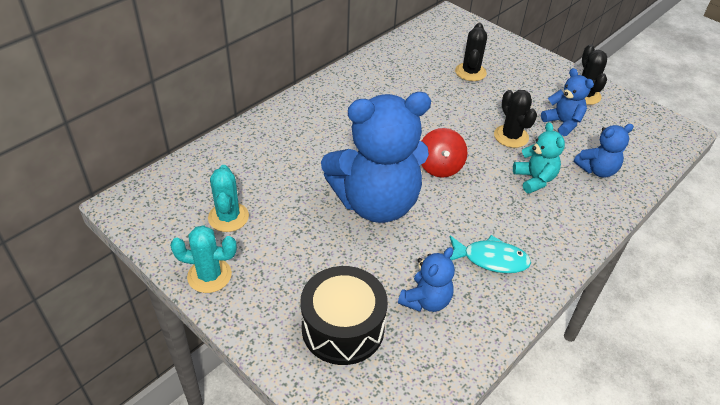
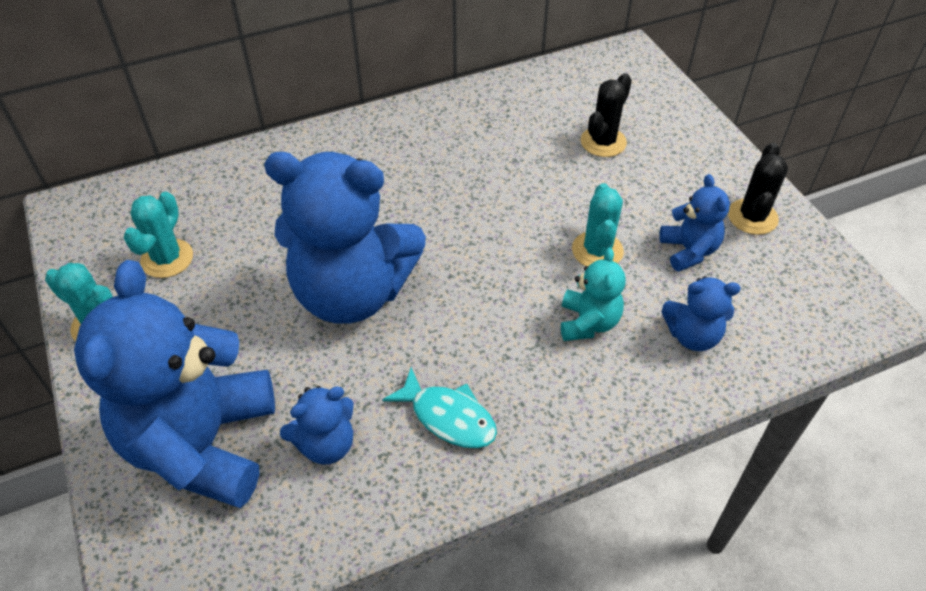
camera: 25 degrees right, 5 degrees up
(343, 328) = (202, 444): black drum -> blue teddy bear
(440, 167) = (468, 267): red spinning top -> none
(511, 136) = (597, 250): black cactus -> turquoise cactus

